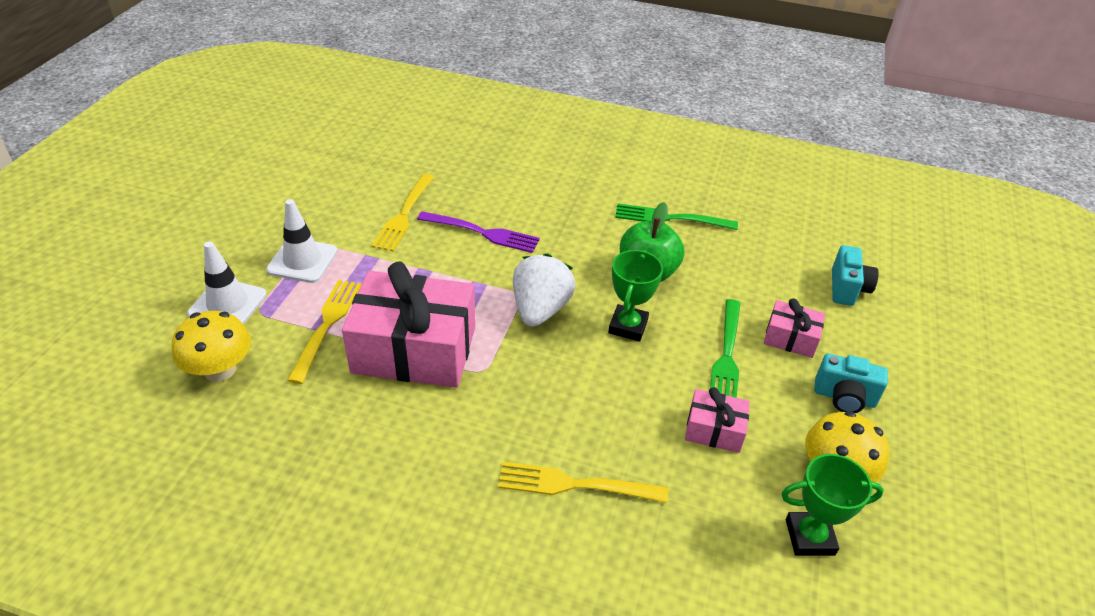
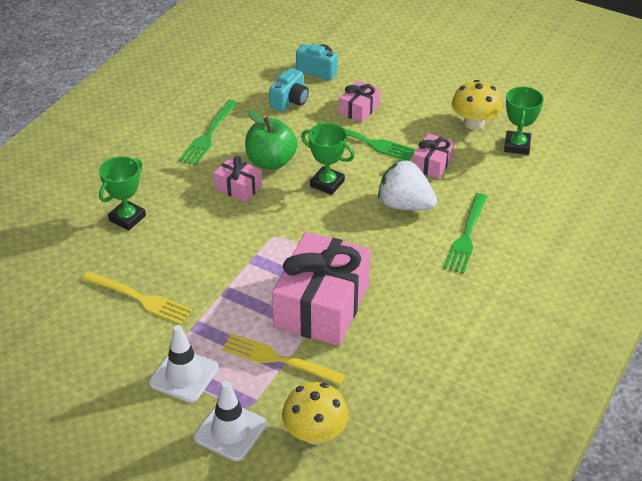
camera: 75 degrees left, 0 degrees up
(482, 232) = (186, 248): purple fork -> none
(516, 187) = (127, 218): none -> green trophy
(540, 309) = (295, 227): white strawberry -> white strawberry (405, 205)
(575, 485) = (466, 236): yellow fork -> green fork
(591, 254) = (238, 187): none -> pink gift
(844, 397) = (416, 102): turquoise camera -> turquoise camera (290, 101)

